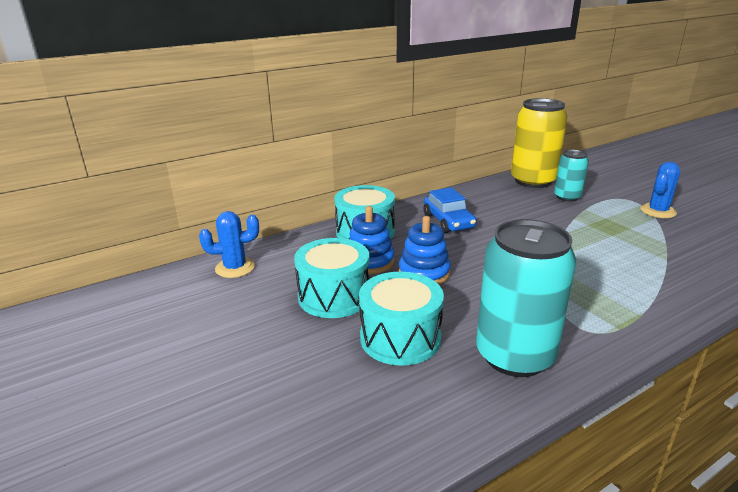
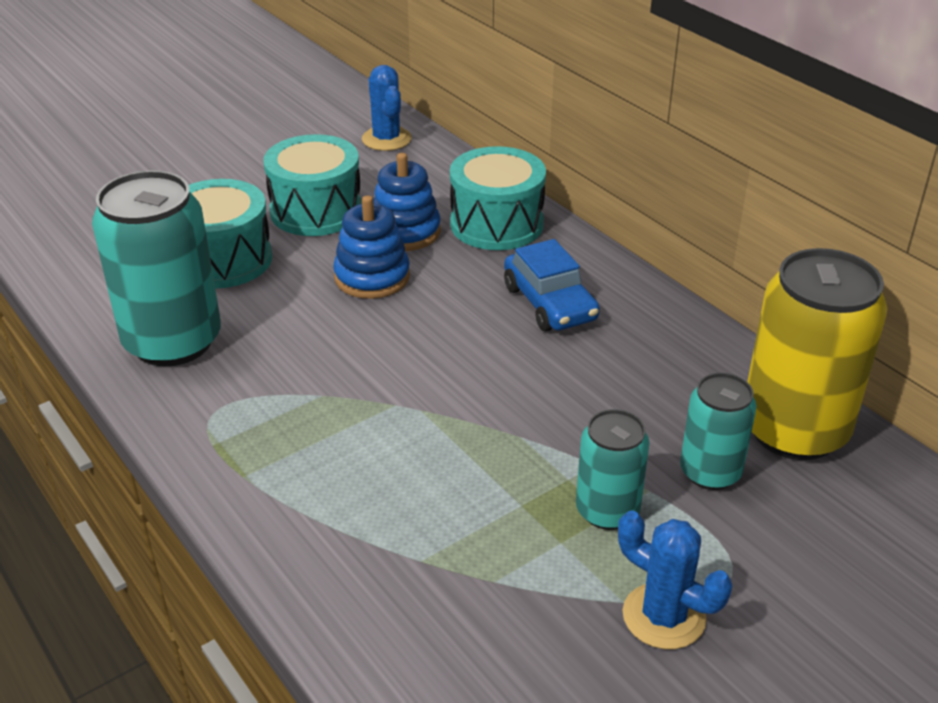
camera: 85 degrees right, 10 degrees up
(448, 221) = (549, 303): blue car -> blue car turned 90 degrees counterclockwise
(604, 217) = (607, 511): none -> turquoise can

